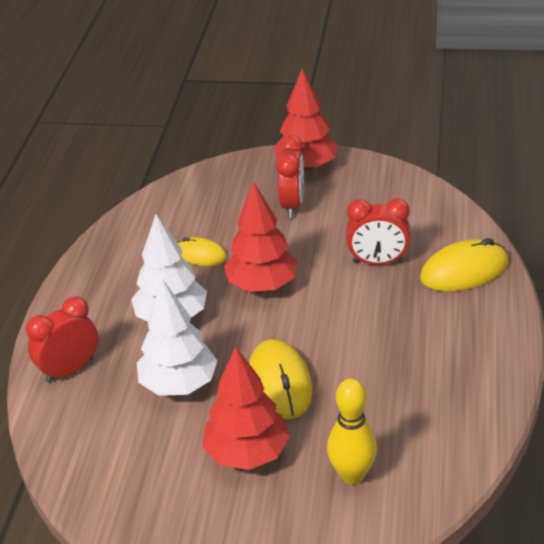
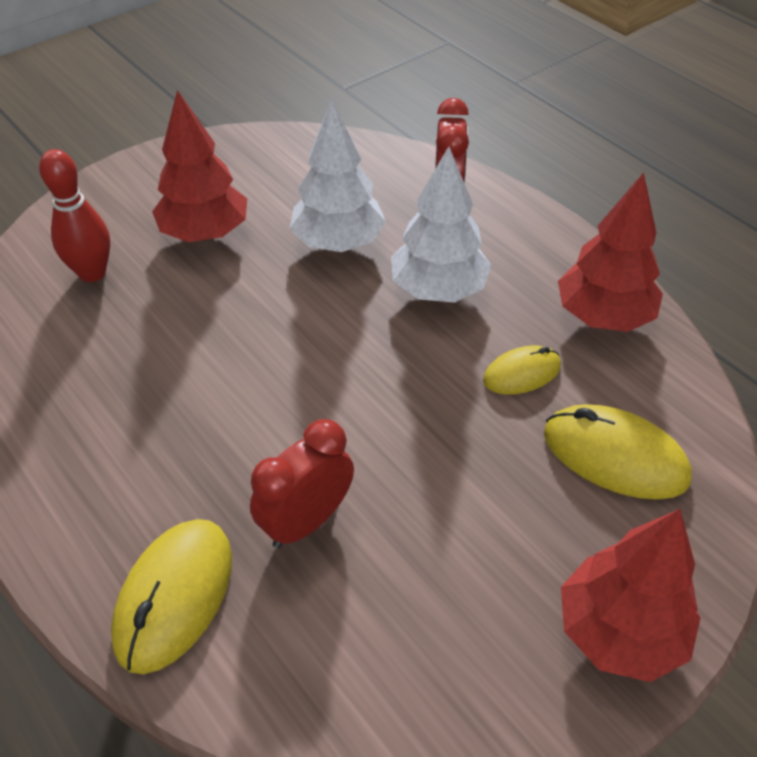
camera: 130 degrees right, 10 degrees up
(262, 285) = (401, 386): red tree -> red tree (603, 316)
(280, 383) = (247, 302): yellow mouse -> yellow mouse (615, 456)
(292, 205) = (531, 532): red clock -> none
(352, 475) = (92, 273): yellow bowling pin -> red bowling pin

